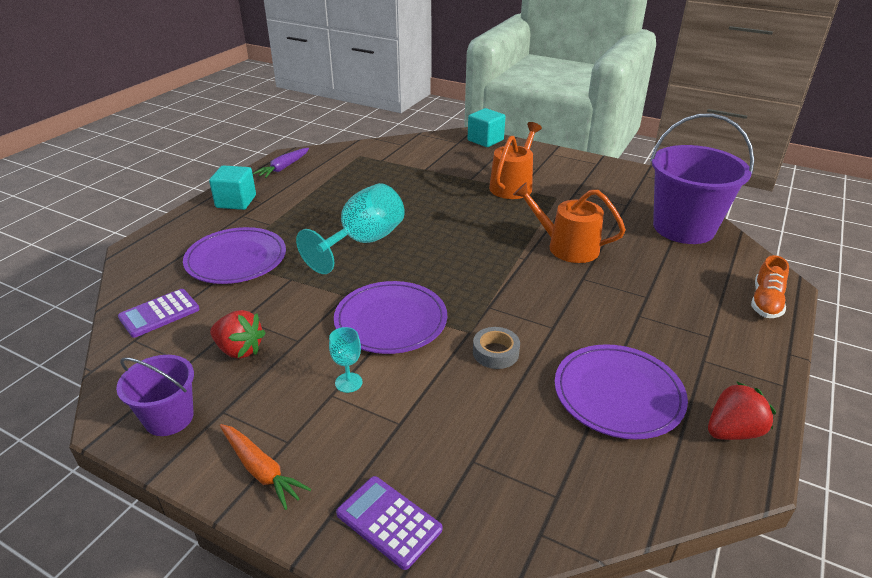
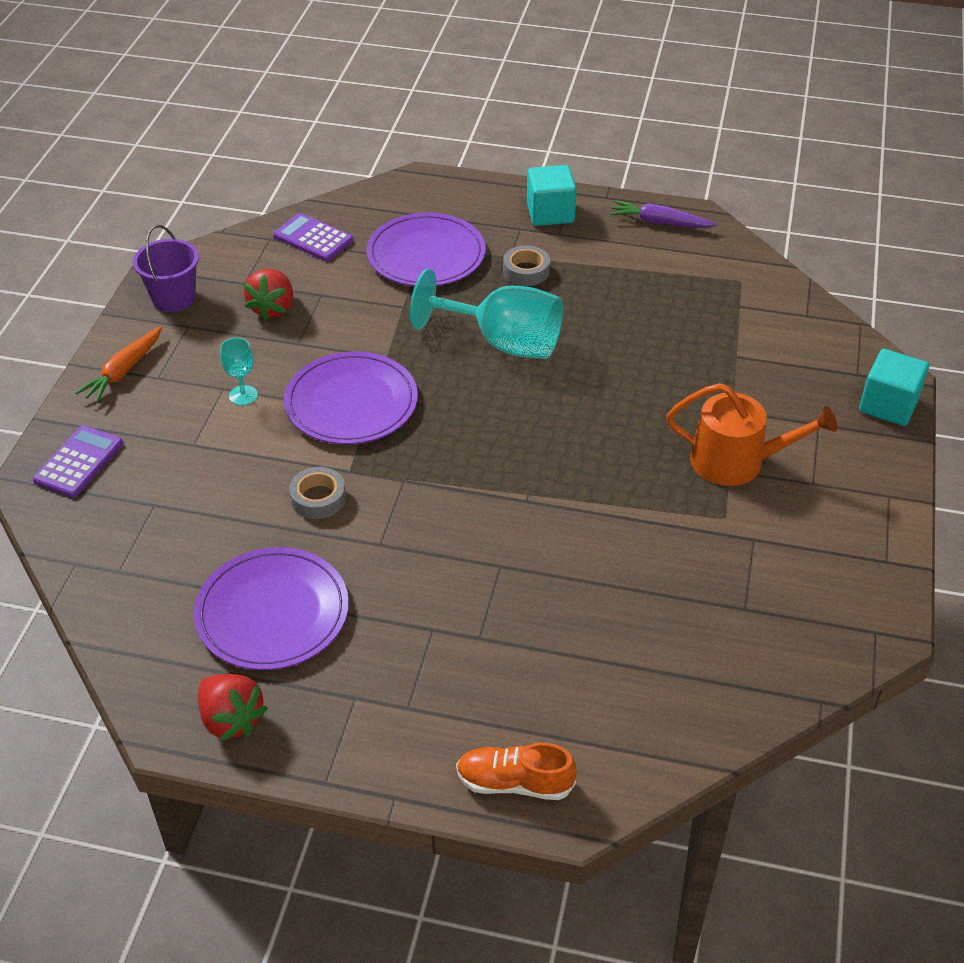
camera: 75 degrees right, 10 degrees up
(292, 221) = (526, 271): none -> grey tape
(567, 247) = (576, 542): orange watering can -> none
(683, 228) = (700, 686): purple bucket -> none

